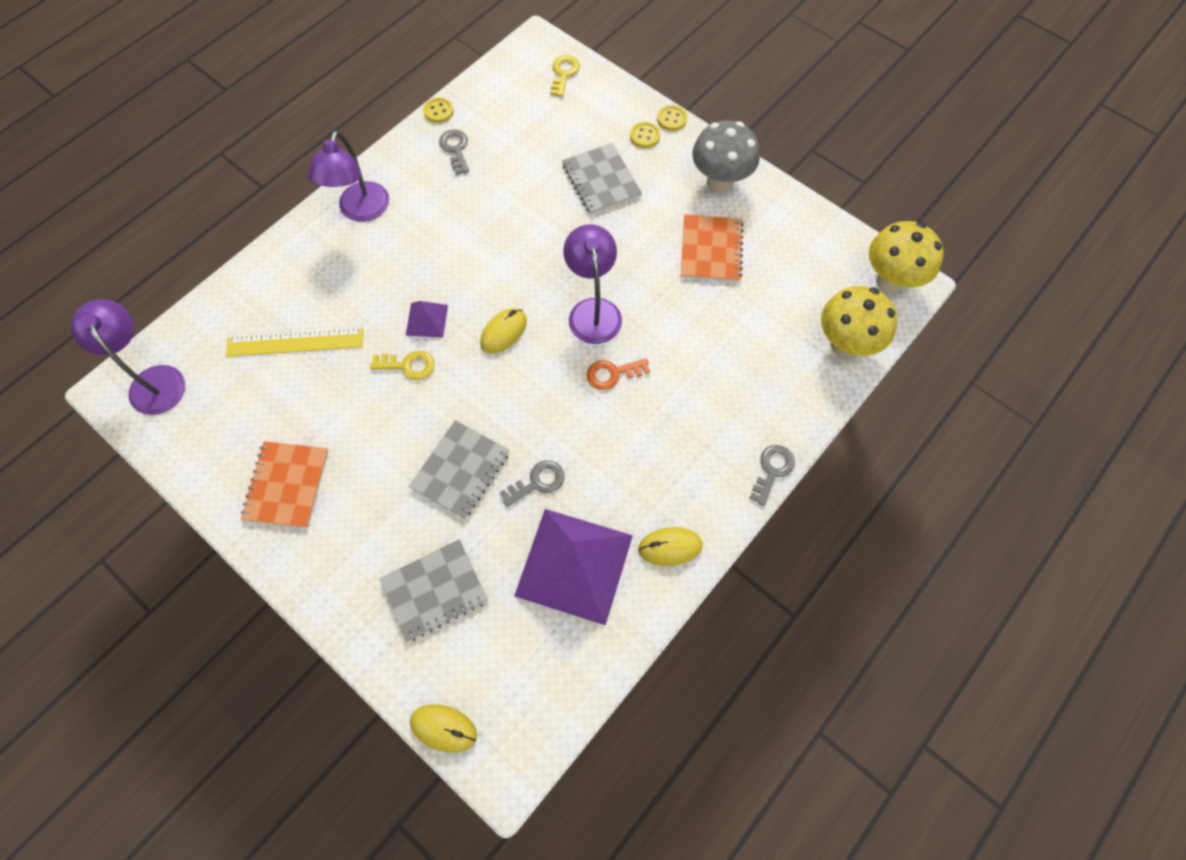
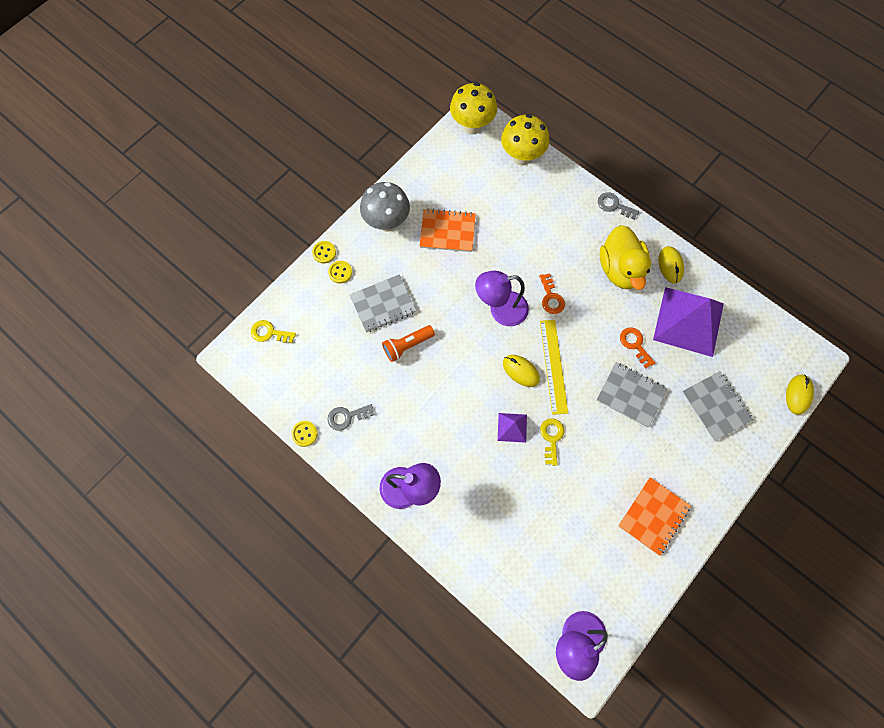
camera: 90 degrees left, 5 degrees up
(287, 485) = (653, 516): orange notebook -> orange notebook turned 60 degrees counterclockwise
(295, 342) = (536, 527): yellow ruler -> yellow ruler (553, 366)
(537, 482) = (635, 344): grey key -> orange key
(544, 206) = (407, 345): none -> orange flashlight
(660, 471) = (620, 269): none -> yellow duck

